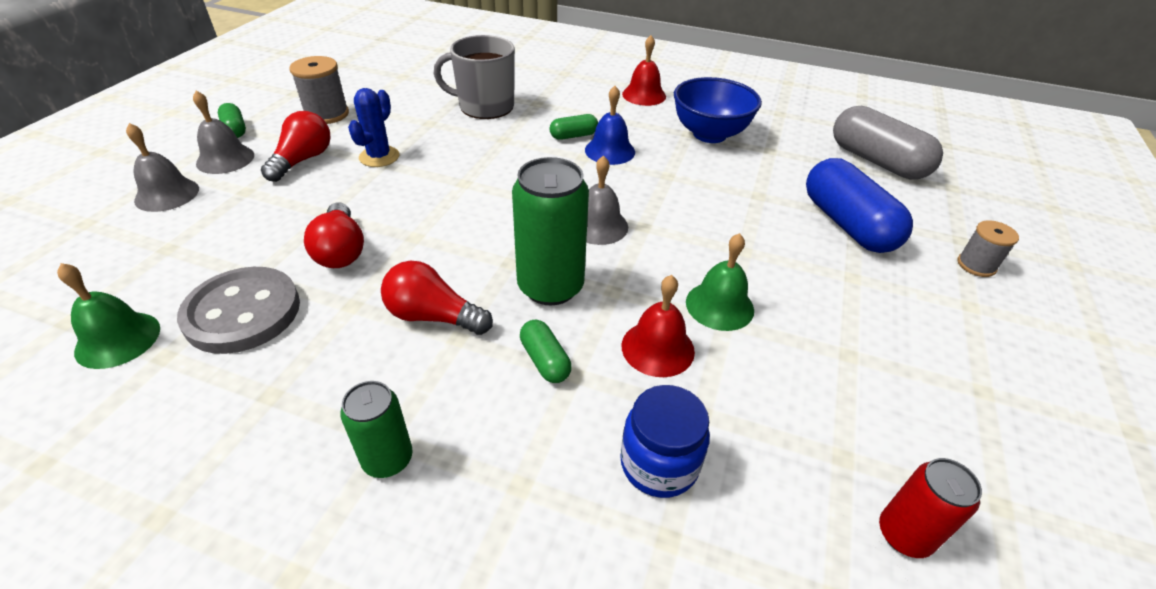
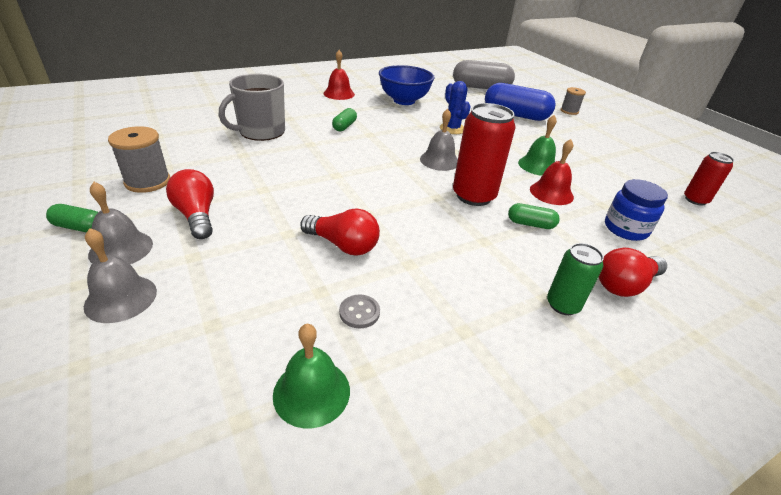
camera: 50 degrees left, 5 degrees down
(243, 312) = (359, 312): grey button -> grey button, size x0.42
(379, 157) = (251, 187): blue cactus -> blue cactus (452, 129)
(433, 316) = (456, 240): red light bulb -> red light bulb (625, 285)
(550, 287) = (473, 196): green can -> red can
(610, 151) = (376, 126): blue bell -> none

